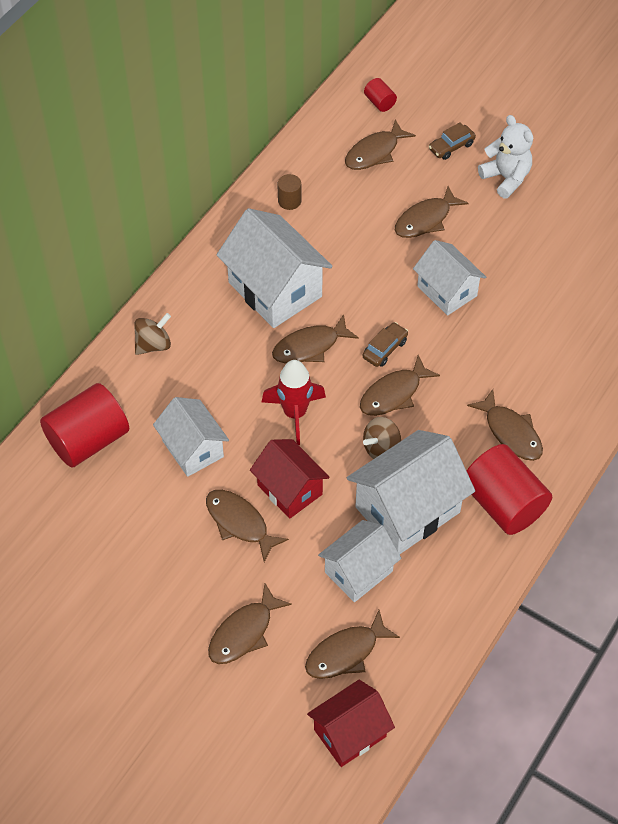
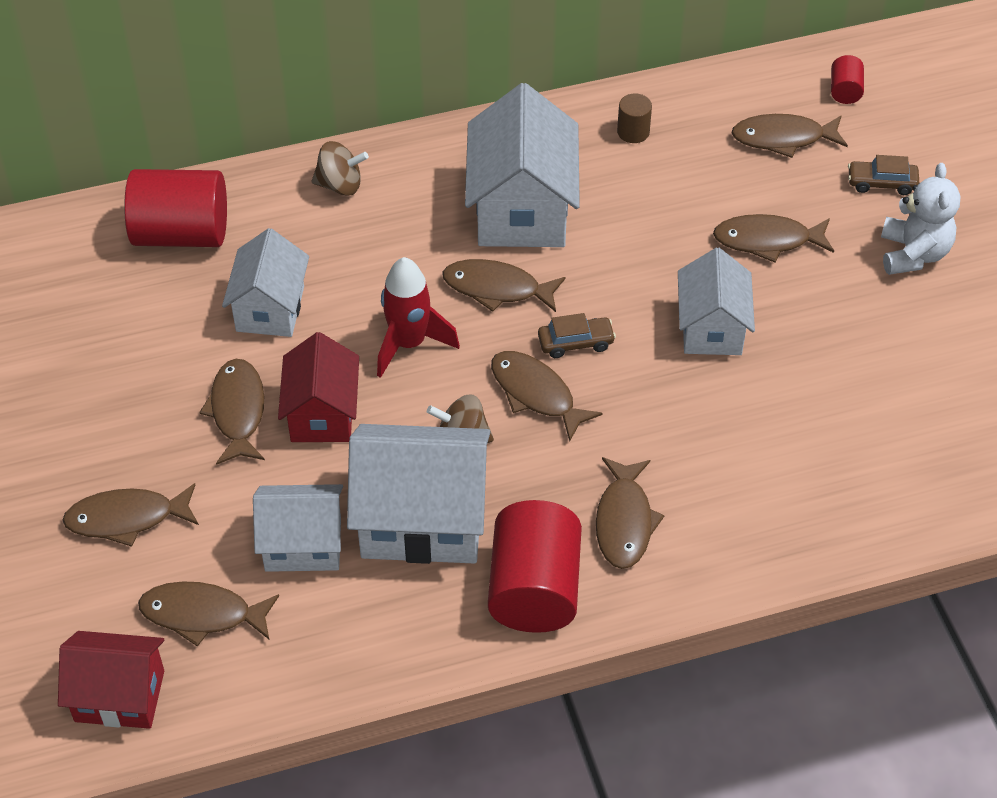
camera: 40 degrees right, 5 degrees down
(394, 393) = (536, 394): brown fish -> brown fish turned 45 degrees clockwise

